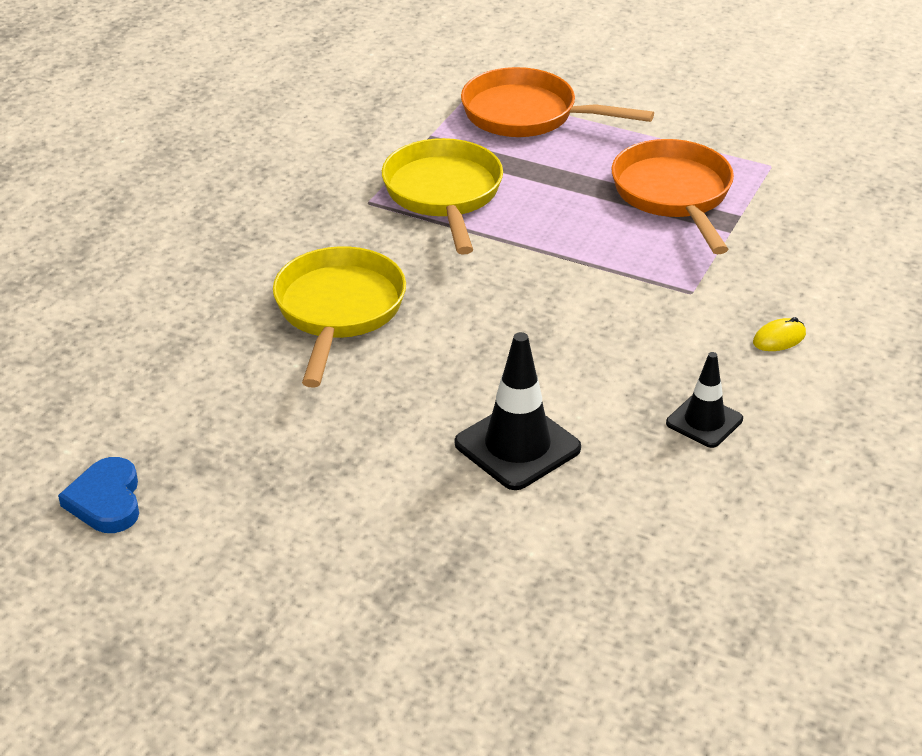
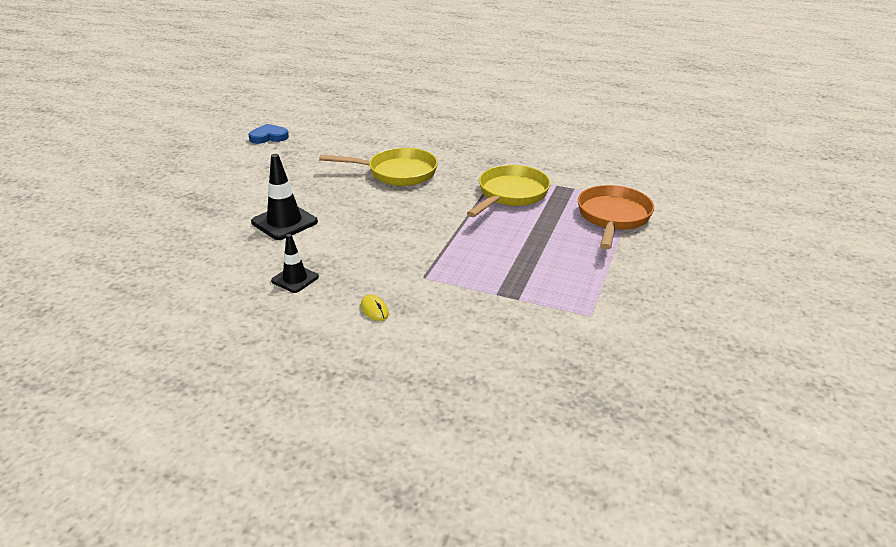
camera: 85 degrees right, 5 degrees down
(444, 195) = (510, 194): yellow pan -> yellow pan turned 45 degrees counterclockwise
(674, 195) = (535, 272): orange pan -> none

